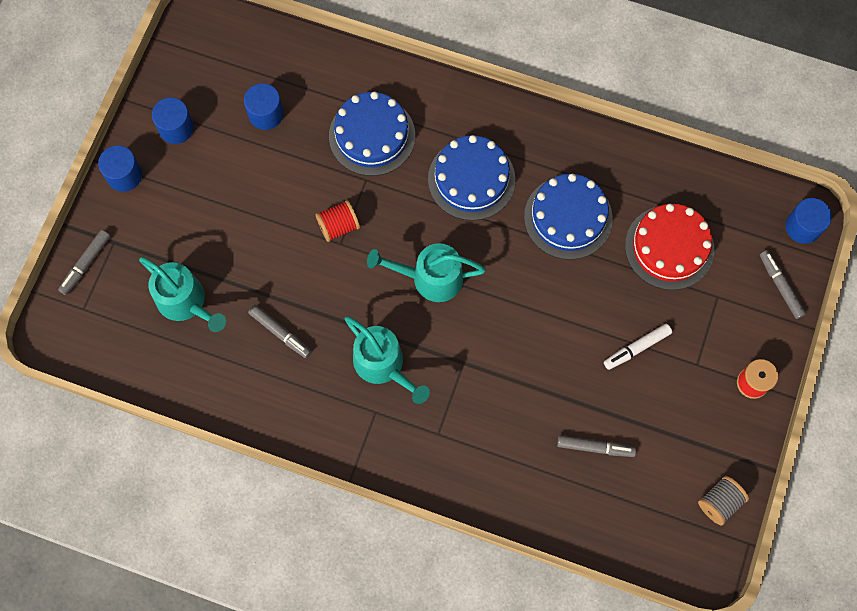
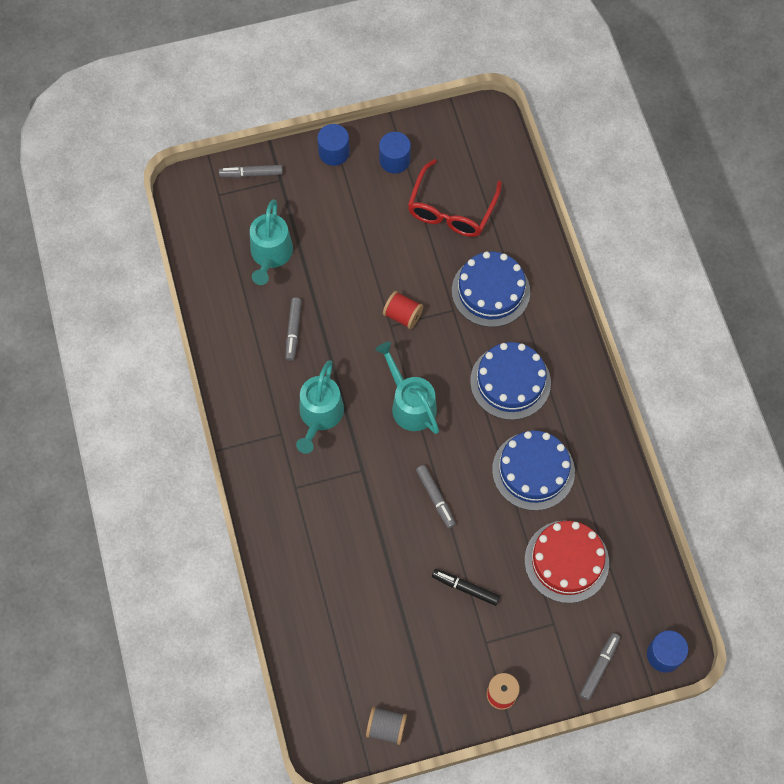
camera: 55 degrees right, 5 degrees down
(266, 114) = (451, 210): blue cylinder -> red glasses
(595, 447) = (364, 606): grey marker -> grey marker (435, 498)
(636, 348) = (465, 588): white marker -> black marker

